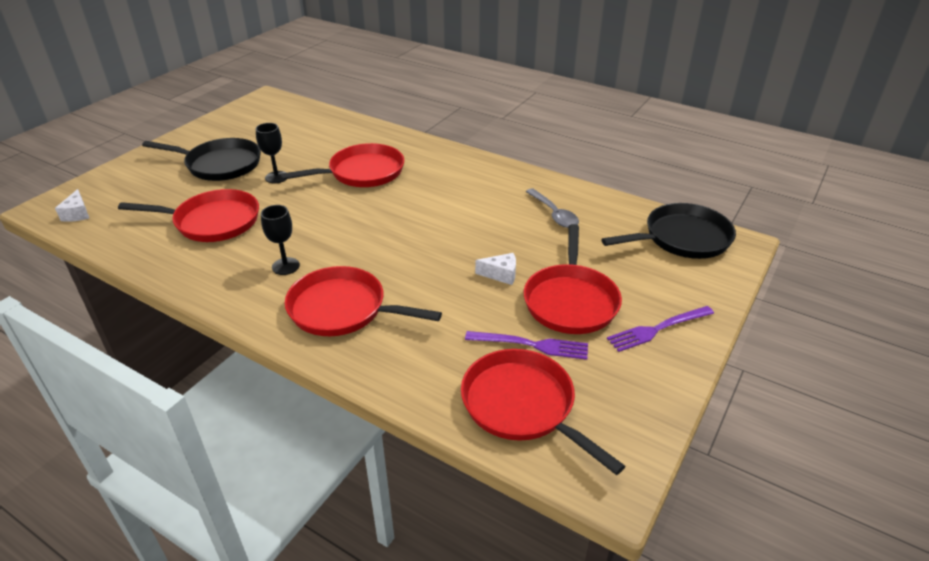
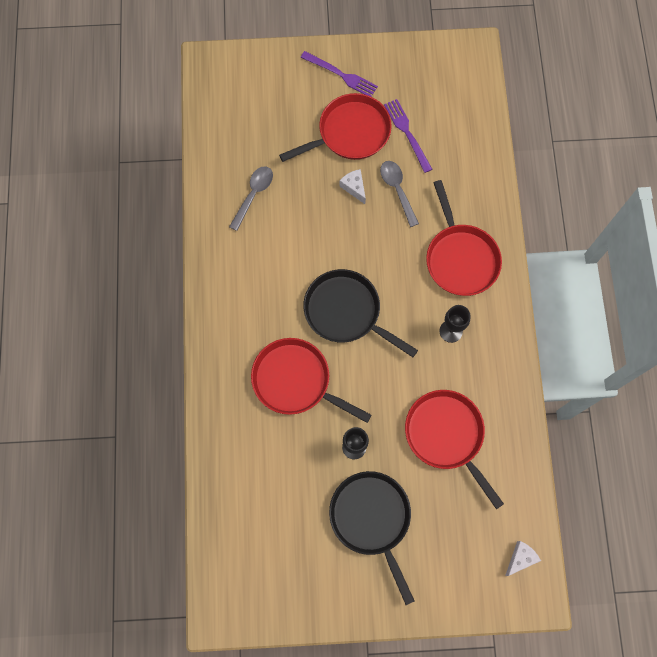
camera: 125 degrees left, 35 degrees up
(467, 303) = (397, 190): none -> grey spoon
(522, 406) = (456, 112): red pan -> none
(682, 238) = (226, 98): black pan -> black pan (346, 312)

